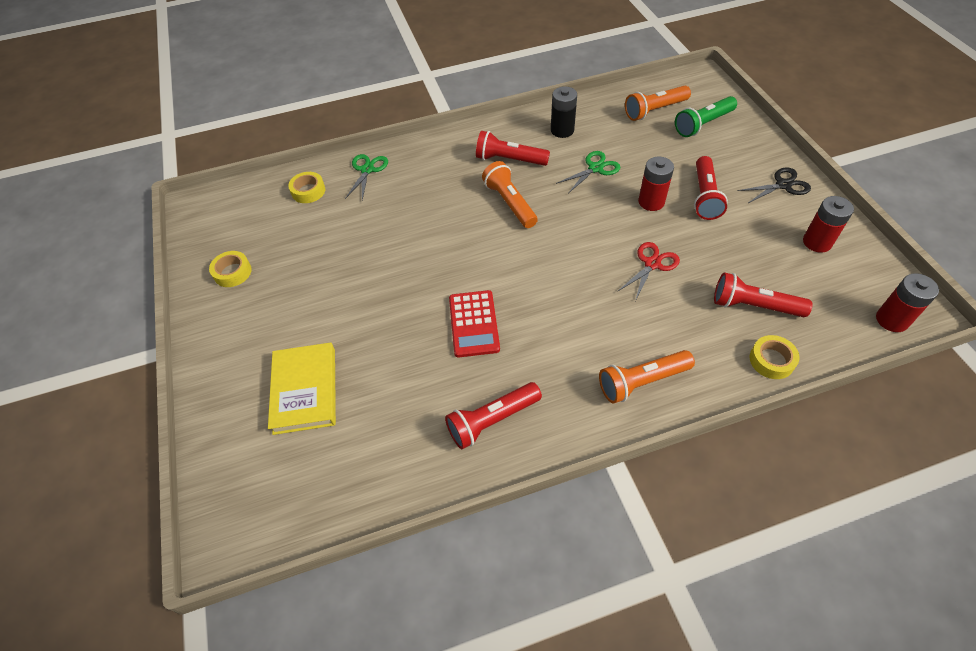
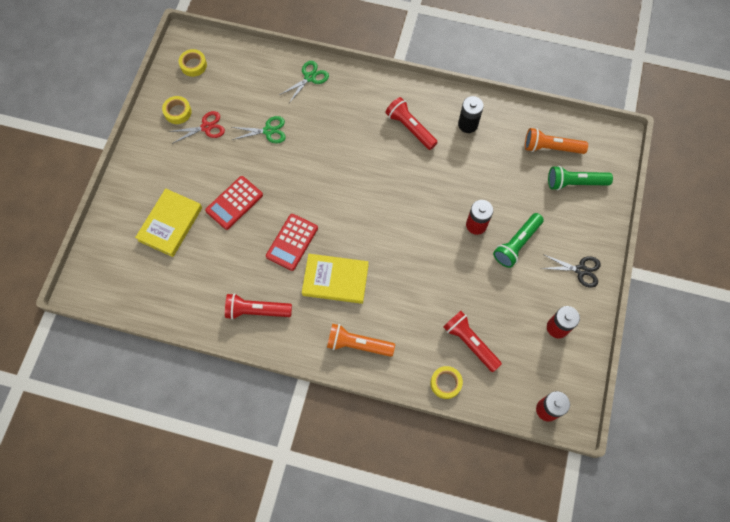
camera: 30 degrees right, 15 degrees up
(308, 191) = (261, 73): yellow tape -> yellow tape (193, 65)
(372, 323) = (234, 203): none -> red calculator
(510, 203) = (382, 166): orange flashlight -> none
(556, 332) = (335, 280): none -> yellow book
(595, 168) = (462, 173): green scissors -> green scissors (268, 131)
(652, 264) = (434, 272): red scissors -> red scissors (206, 127)
(704, 196) = (517, 244): red flashlight -> green flashlight

